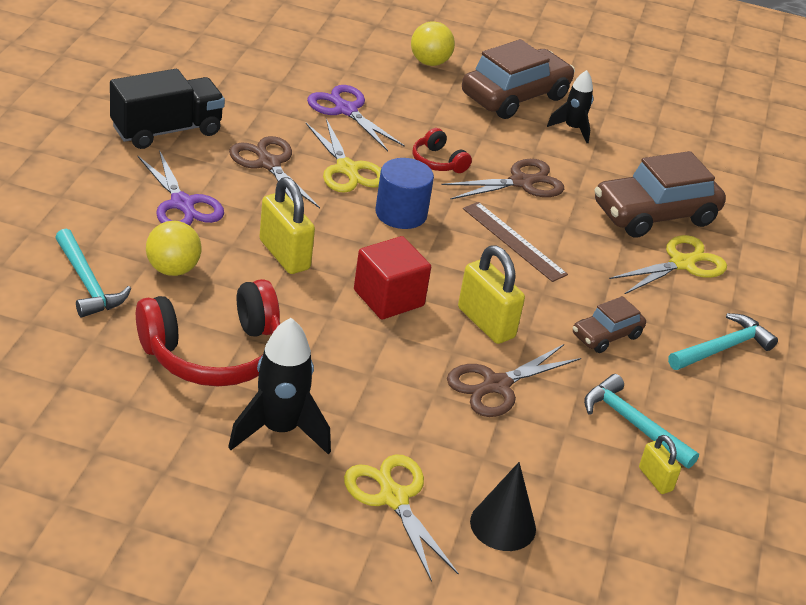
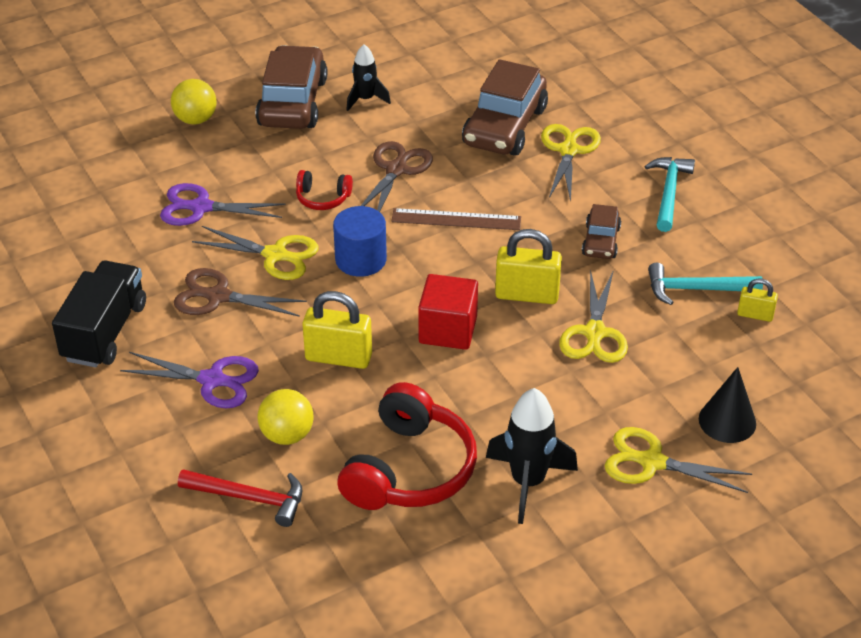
camera: 40 degrees left, 5 degrees up
(87, 283) = (249, 498): turquoise hammer -> red hammer
(496, 385) = (594, 333): brown scissors -> yellow scissors

